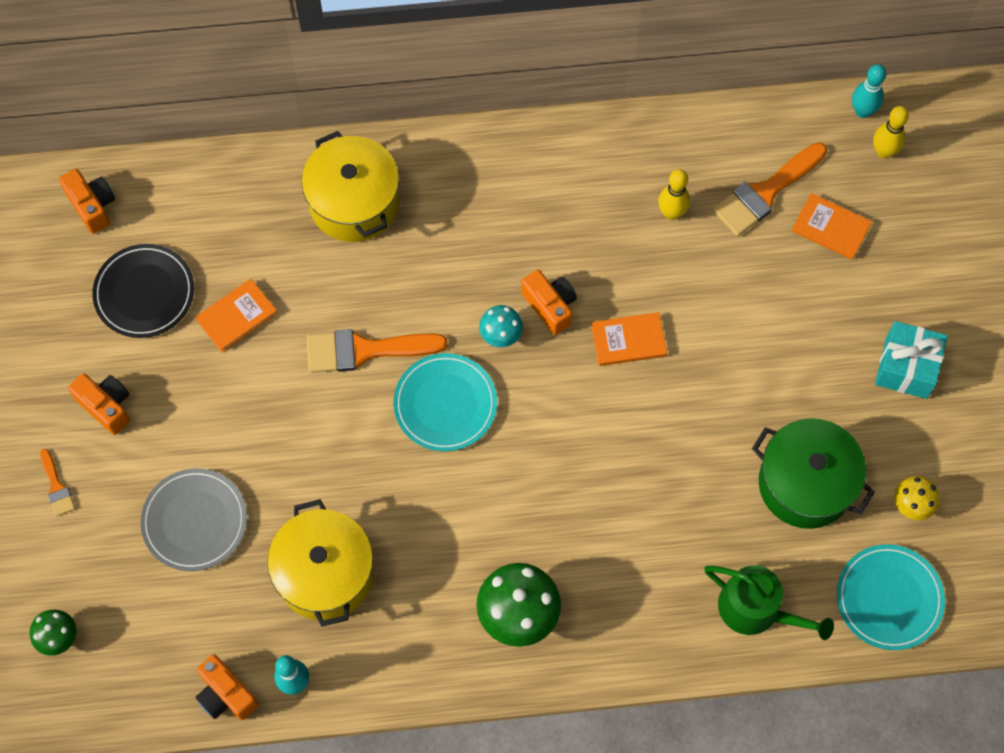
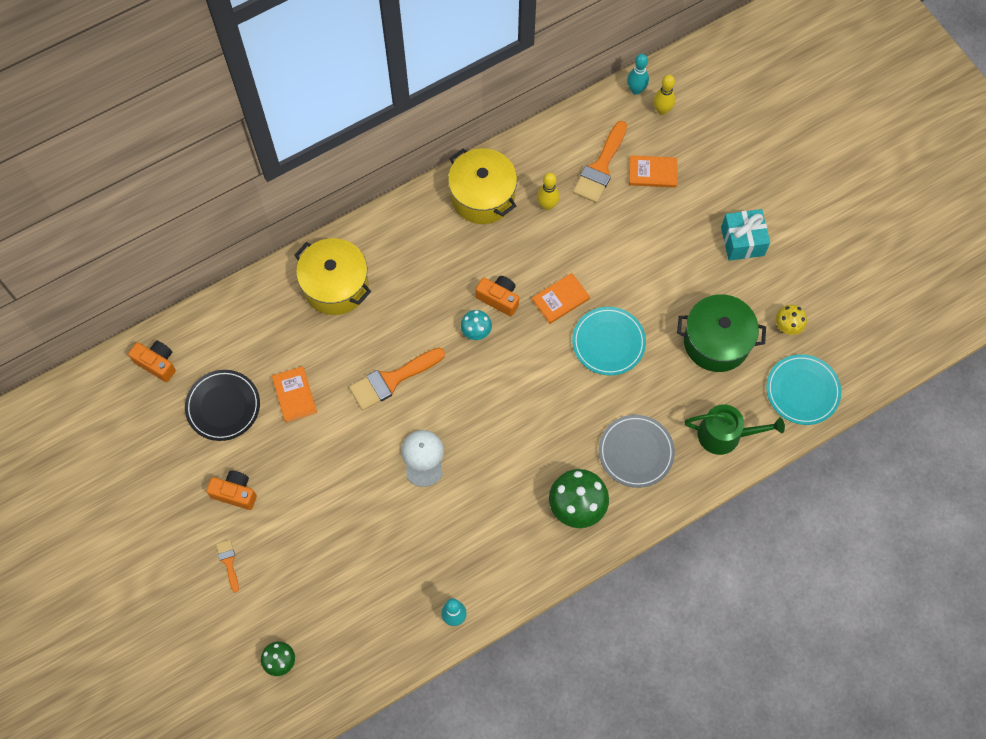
camera: 25 degrees left, 0 degrees up
(57, 487) = (228, 562): orange brush -> orange brush turned 150 degrees counterclockwise
(195, 521) = (334, 542): grey plate -> grey plate (636, 452)
(226, 694) = (412, 646): orange camera -> none
(237, 317) = (294, 395): orange book -> orange book turned 45 degrees counterclockwise
(325, 573) = (439, 537): yellow pot -> yellow pot (482, 196)
(355, 465) = (423, 458): none -> white cap
(445, 404) = (462, 392): turquoise plate -> turquoise plate (608, 342)

